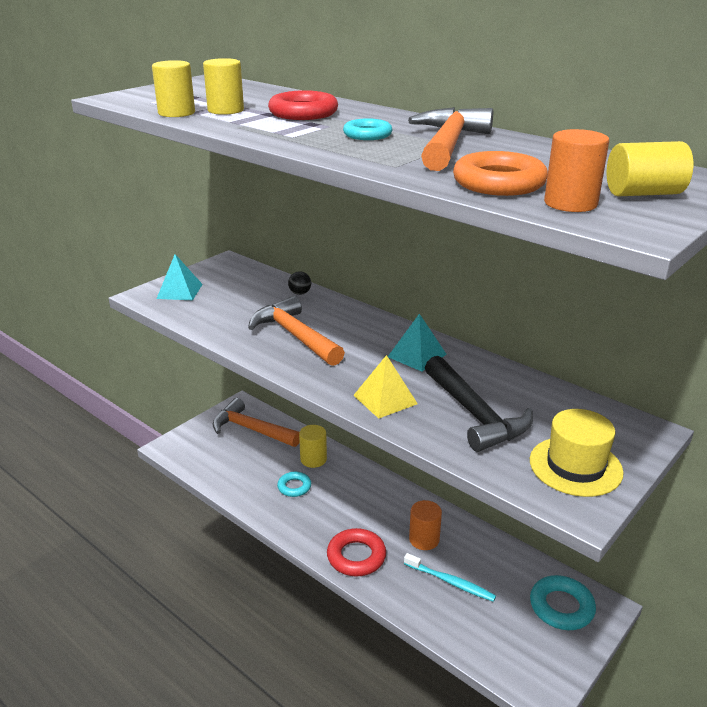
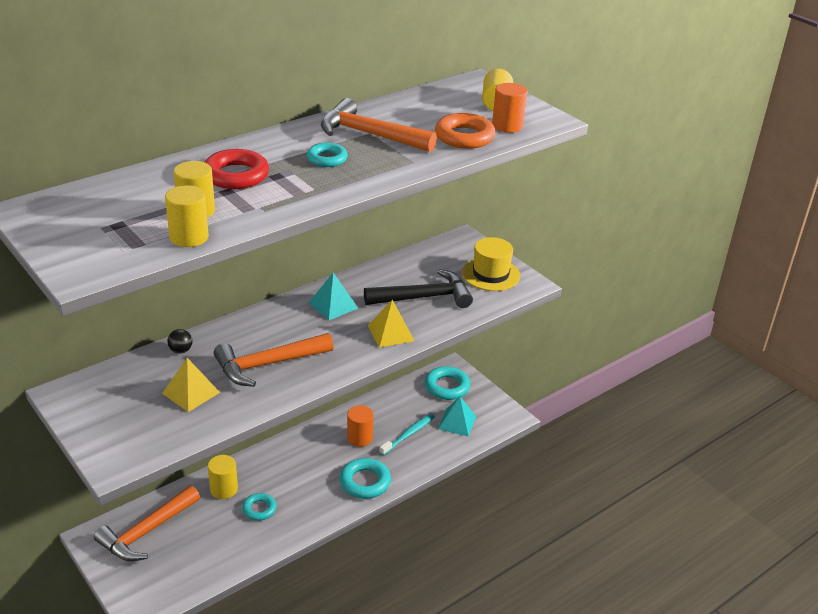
camera: 80 degrees left, 5 degrees up
(179, 291) = (121, 435): turquoise pyramid -> turquoise pyramid (457, 422)
(241, 308) = (191, 392): none -> yellow pyramid
(356, 556) = (365, 482): red ring -> turquoise ring

